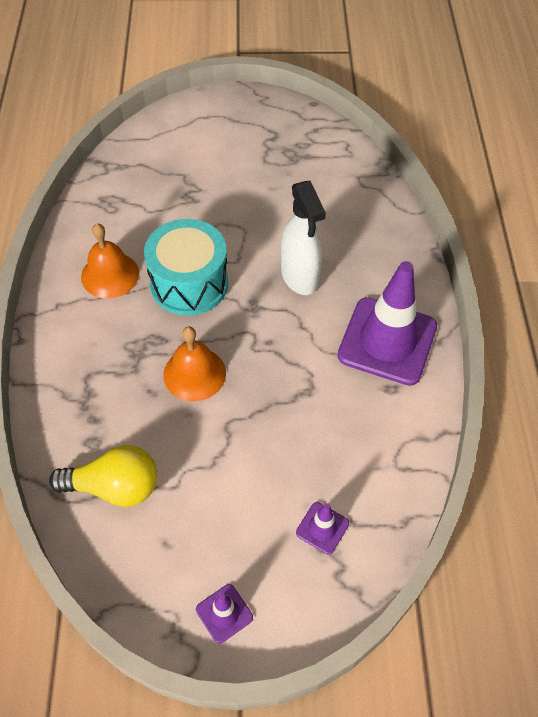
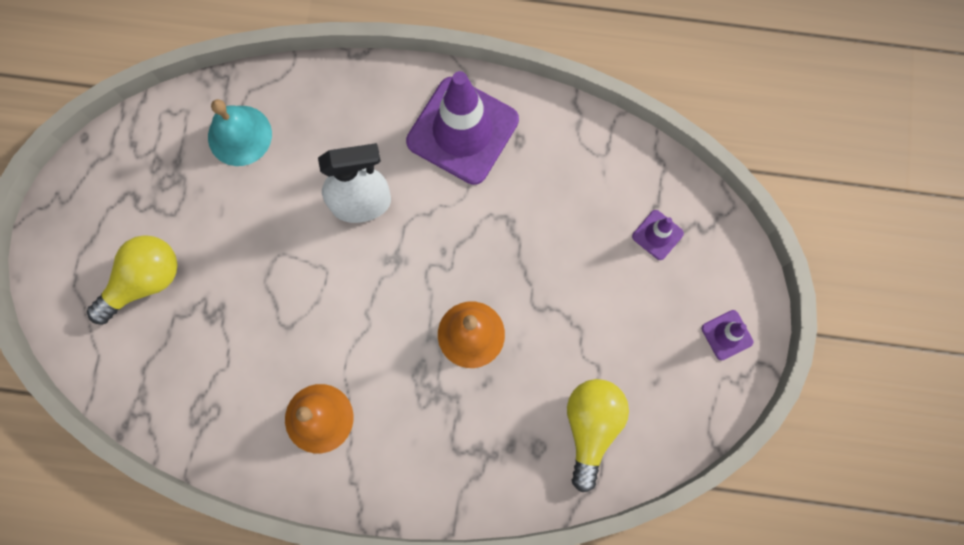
camera: 80 degrees left, 20 degrees up
(189, 283) = (349, 327): turquoise drum -> none
(208, 153) = (144, 281): none -> yellow light bulb
(339, 189) = (239, 135): none -> turquoise bell

